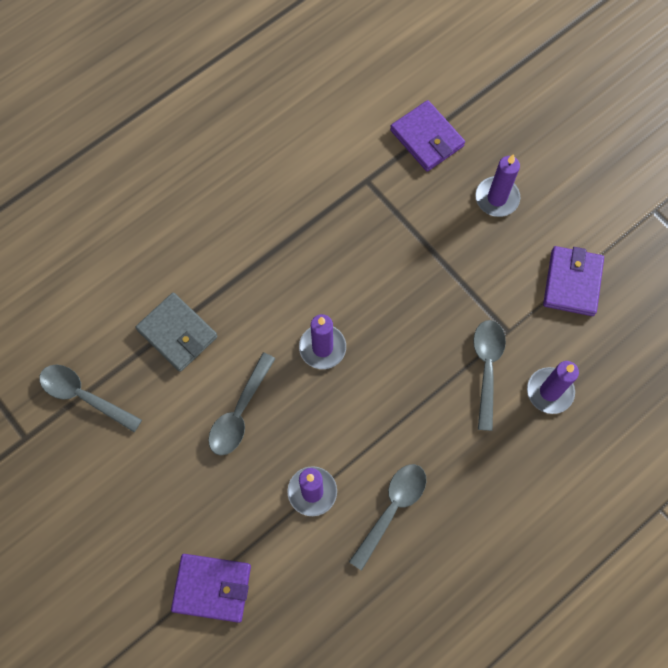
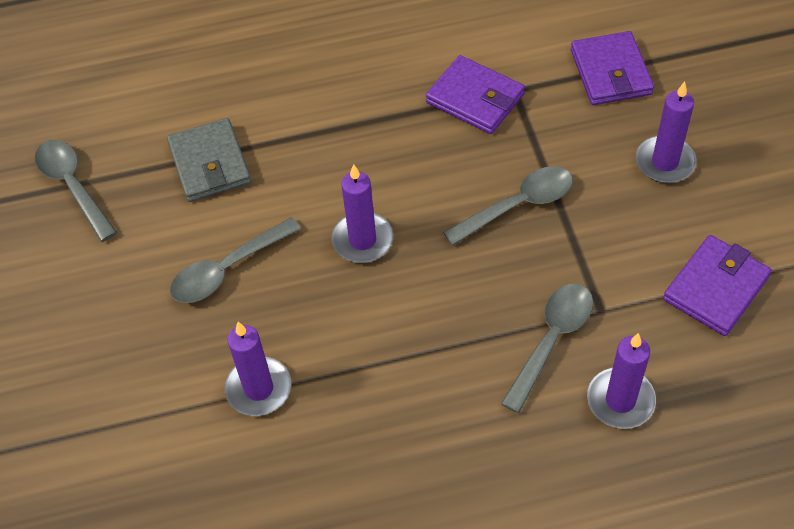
camera: 30 degrees right, 15 degrees down
(212, 588) = (81, 442): purple wallet -> purple wallet (475, 98)
(392, 509) = (343, 450): grey spoon -> grey spoon (518, 205)

